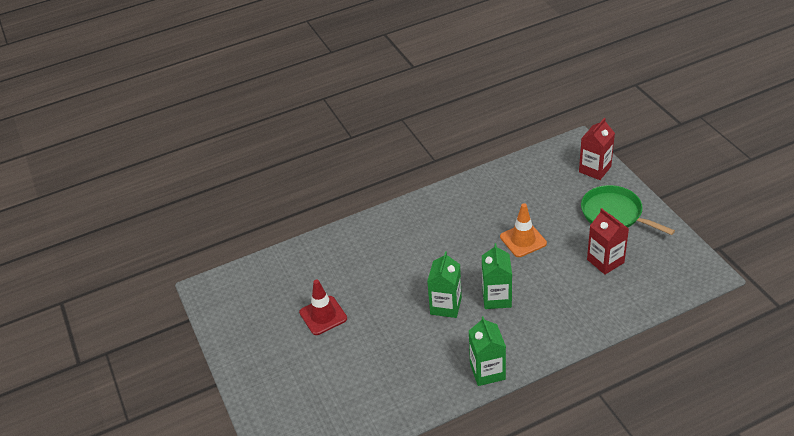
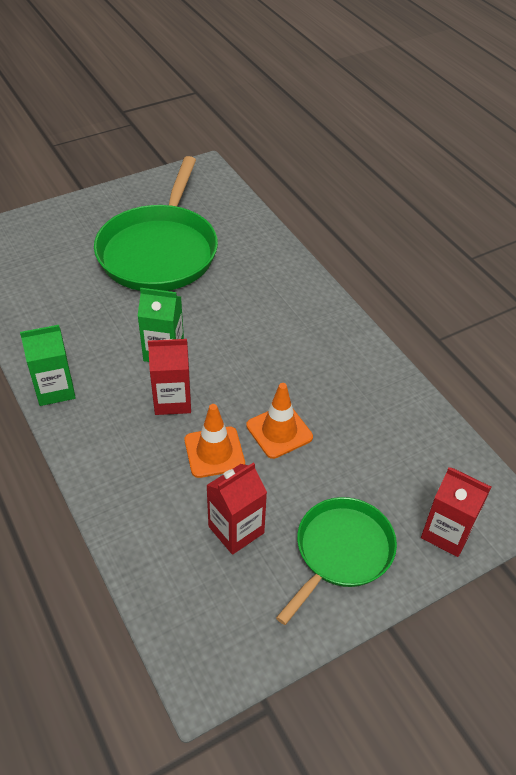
camera: 80 degrees right, 5 degrees up
(323, 315) = (159, 251): red traffic cone -> green pan
(496, 298) = (172, 400): green carton -> red carton
(543, 273) = (214, 452): none -> orange traffic cone

